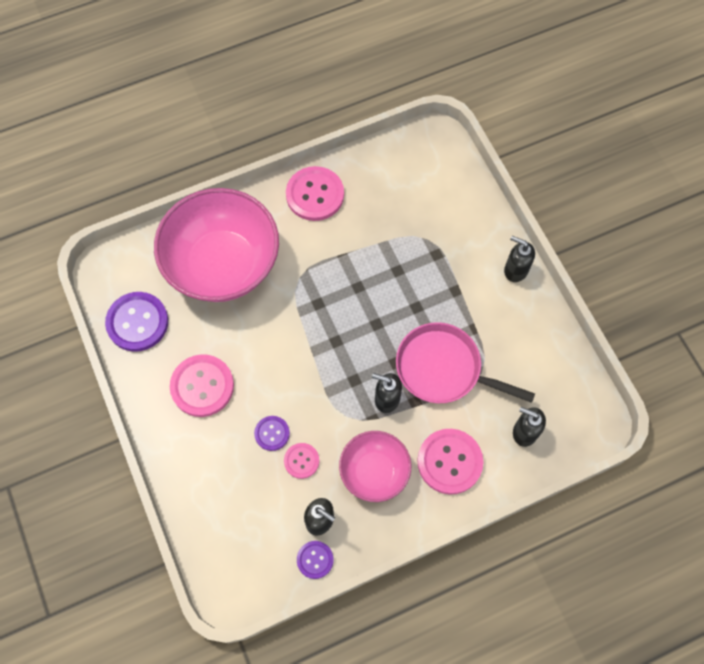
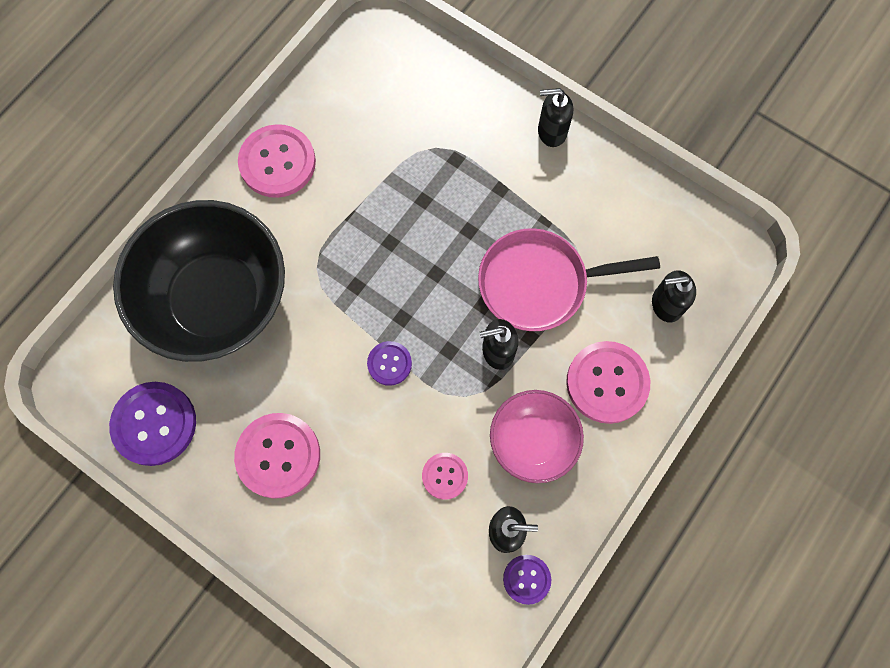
camera: 30 degrees left, 5 degrees up
(223, 264) = (217, 300): pink bowl -> black bowl
(272, 433) = (392, 464): purple button -> purple button (389, 363)

